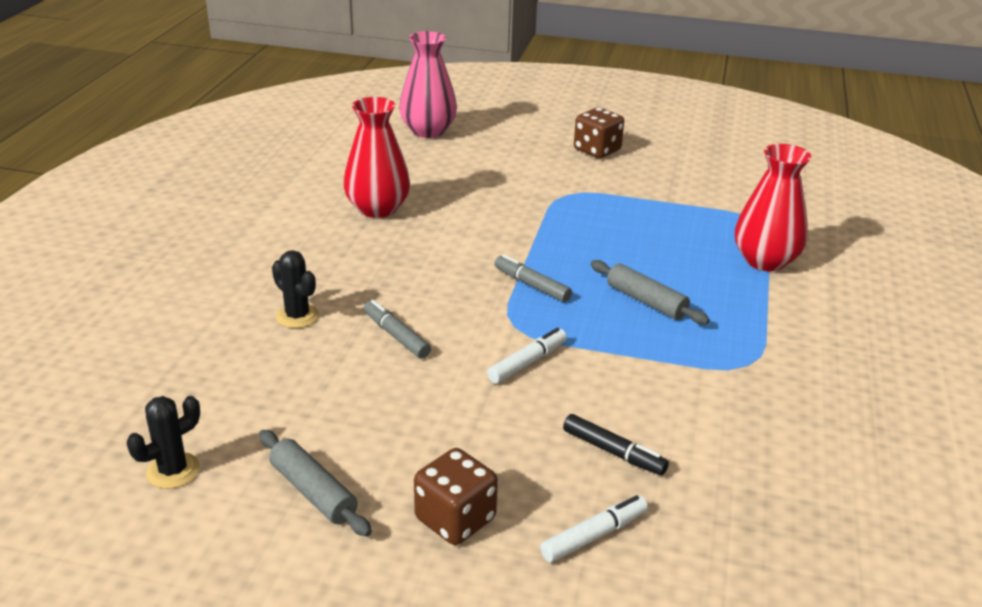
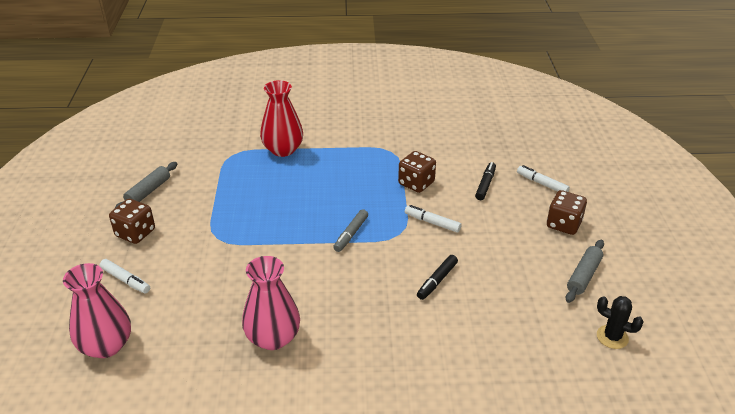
camera: 105 degrees left, 5 degrees up
(297, 316) = (442, 335): black cactus -> none
(378, 209) = (273, 338): red vase -> pink vase
(396, 336) = (437, 281): grey marker -> black marker
(517, 142) = (125, 280): none -> white marker
(640, 370) = (416, 183): none -> brown dice
(646, 301) = (348, 188): grey rolling pin -> grey rolling pin (148, 191)

